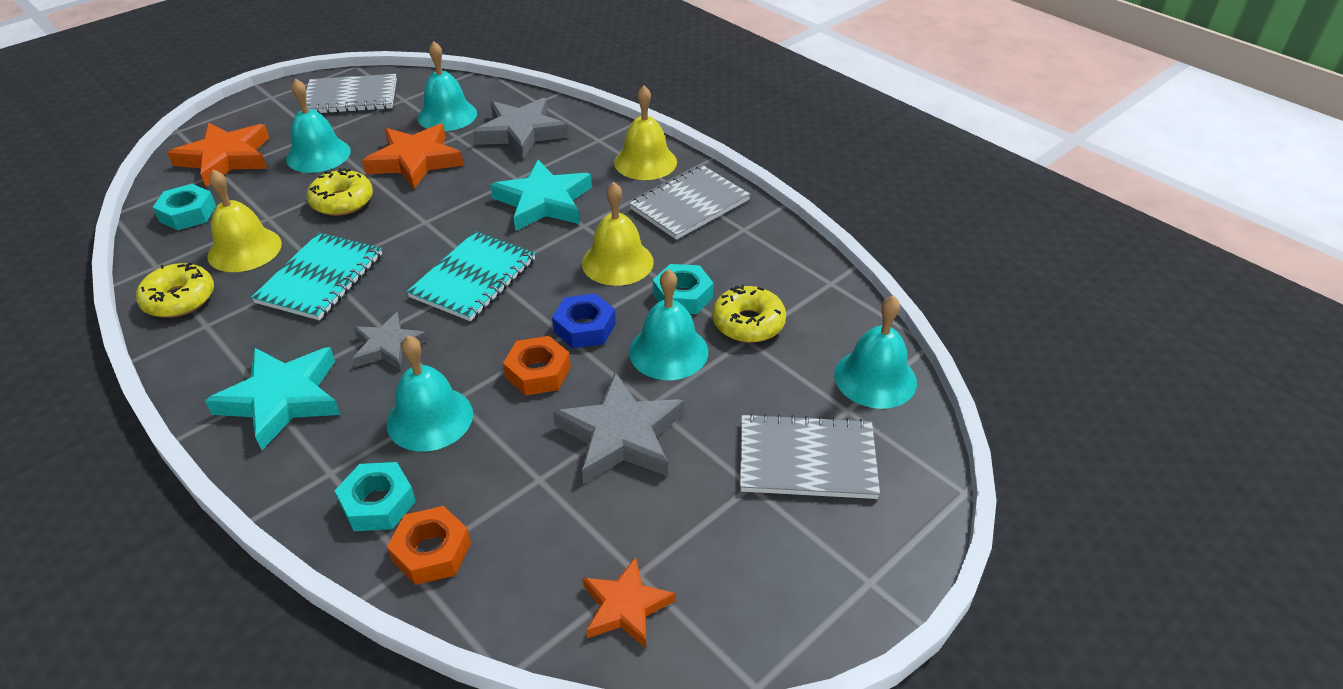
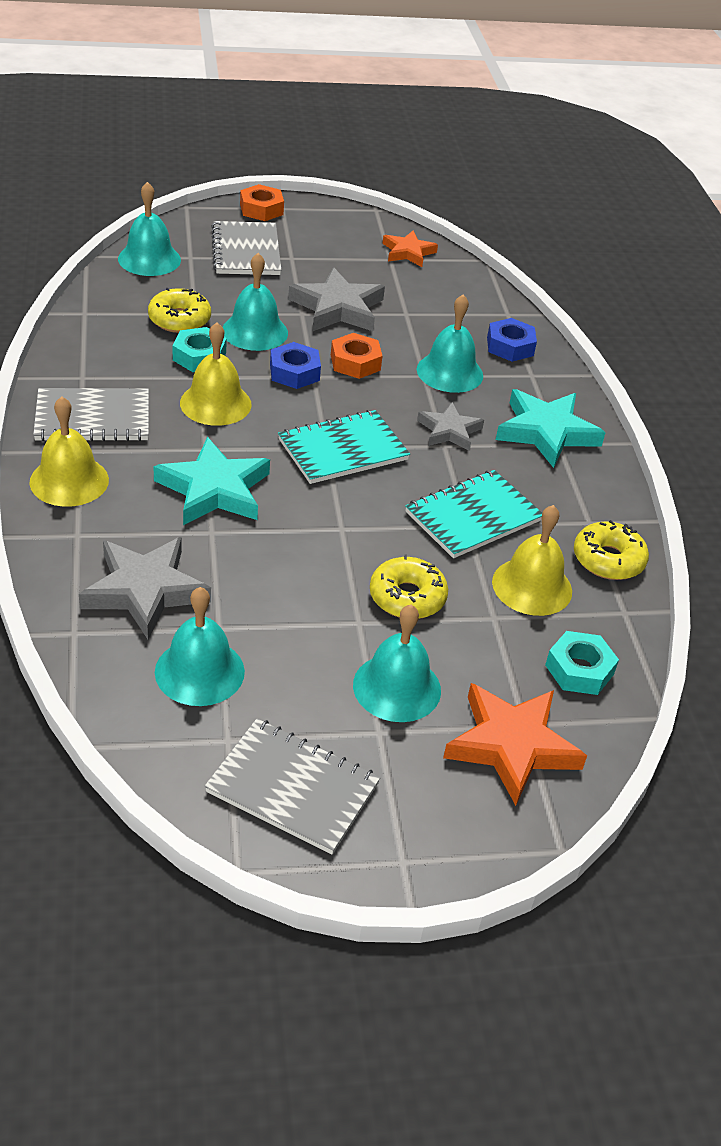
camera: 150 degrees left, 0 degrees up
(378, 503) = (510, 346): turquoise nut -> blue nut
(415, 161) = (294, 613): orange star -> none
(431, 552) = (492, 313): orange nut -> orange nut (261, 209)
(807, 459) = (246, 251): grey notebook -> grey notebook turned 45 degrees clockwise

